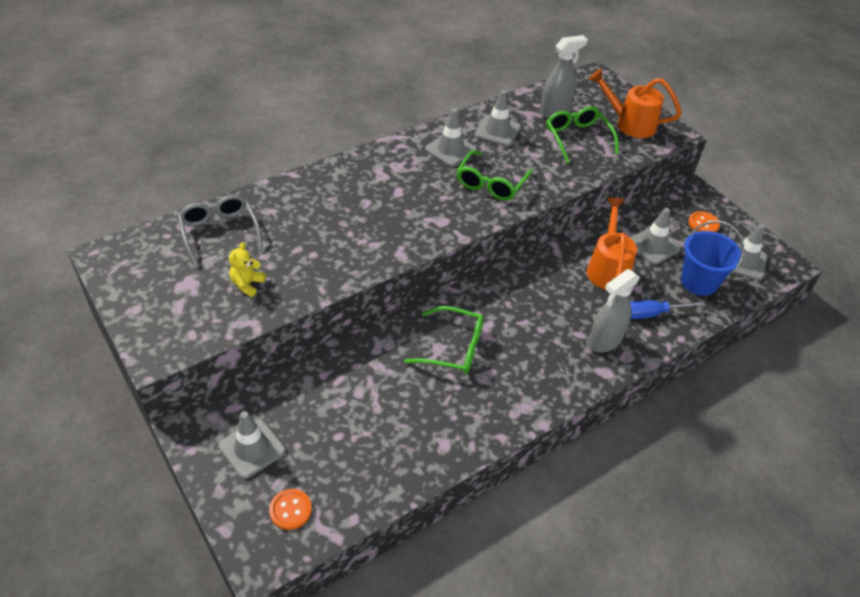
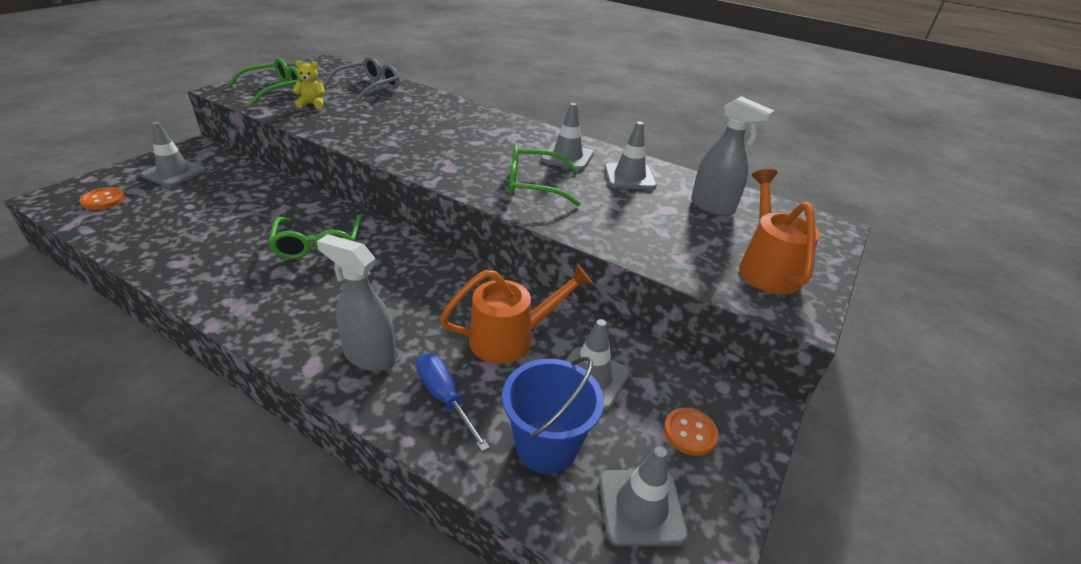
camera: 65 degrees right, 10 degrees down
(577, 138) = (680, 229): green glasses -> green glasses (275, 90)

